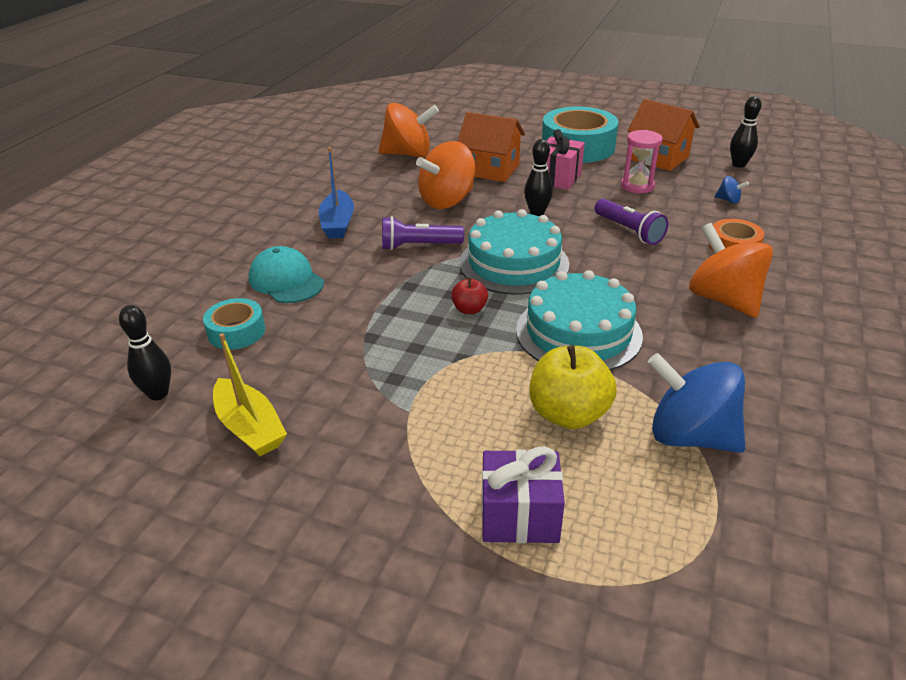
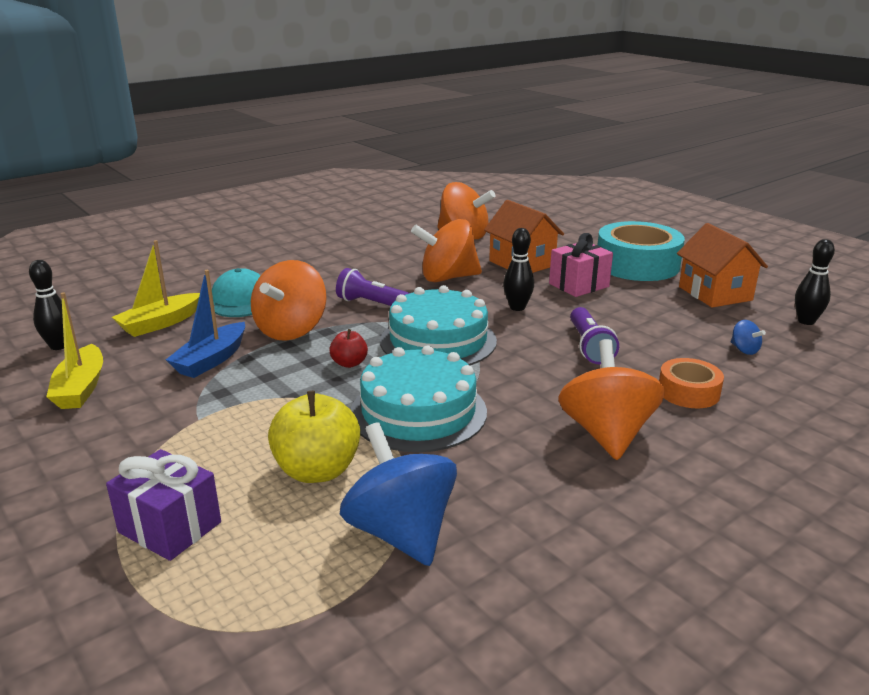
camera: 30 degrees right, 10 degrees down
(236, 332) = (160, 323): turquoise tape -> yellow boat
(338, 223) = (334, 271): blue boat -> blue boat (211, 360)
(376, 295) = (291, 330): none -> orange spinning top
(637, 186) = (654, 311): pink hourglass -> none

